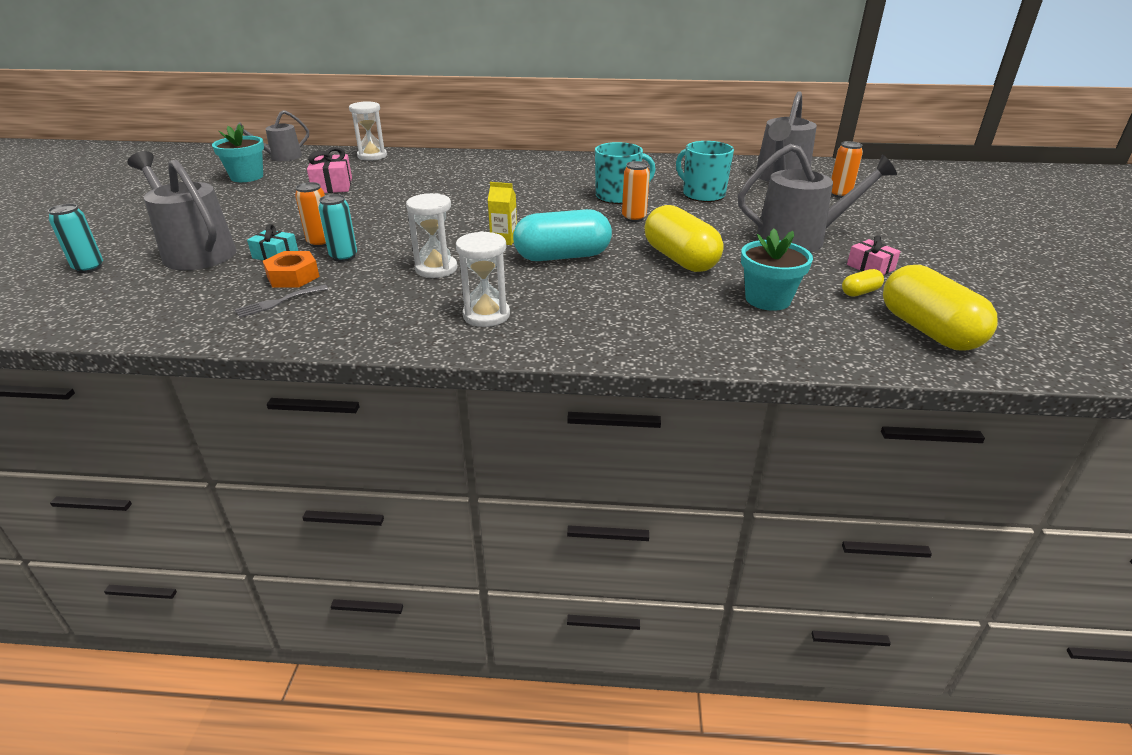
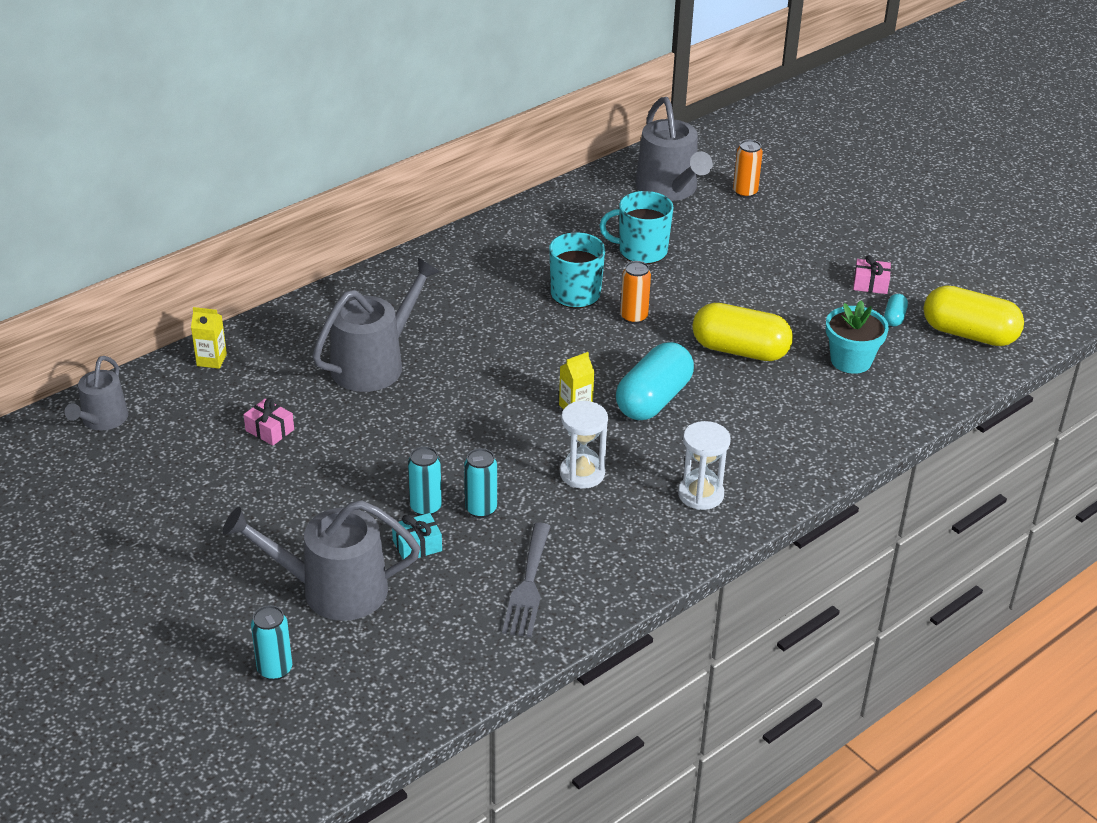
camera: 45 degrees left, 5 degrees up
(247, 177) = (138, 472): turquoise flower pot -> none
(278, 302) = (528, 585): grey fork -> grey fork, size x1.59
(293, 276) = (484, 555): orange nut -> none
(320, 243) = (425, 507): orange can -> turquoise can
(332, 185) = (269, 430): pink gift -> pink gift, size x0.66
(372, 156) = (211, 360): white hourglass -> yellow carton
(798, 239) = (788, 276): grey watering can -> grey watering can (374, 364)
(860, 292) = (894, 318): yellow capsule -> turquoise capsule

